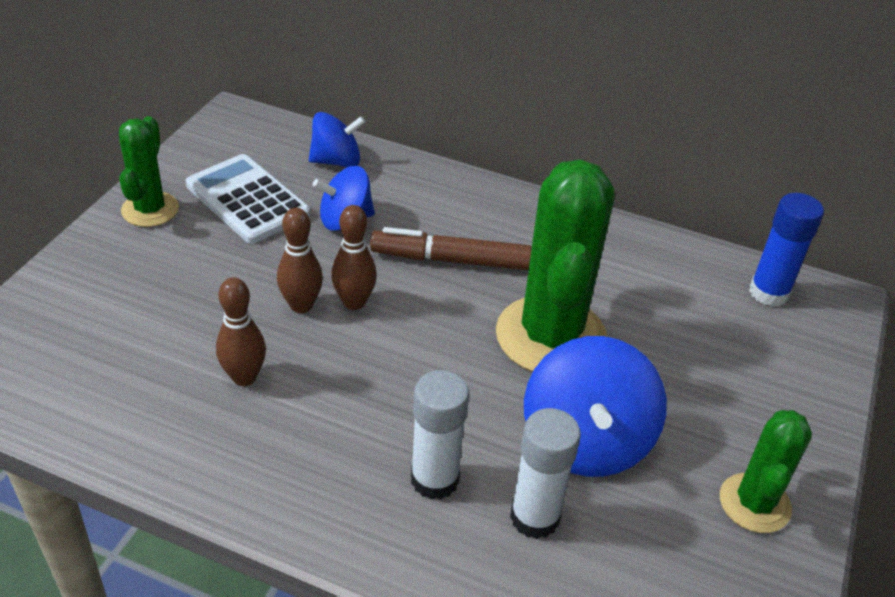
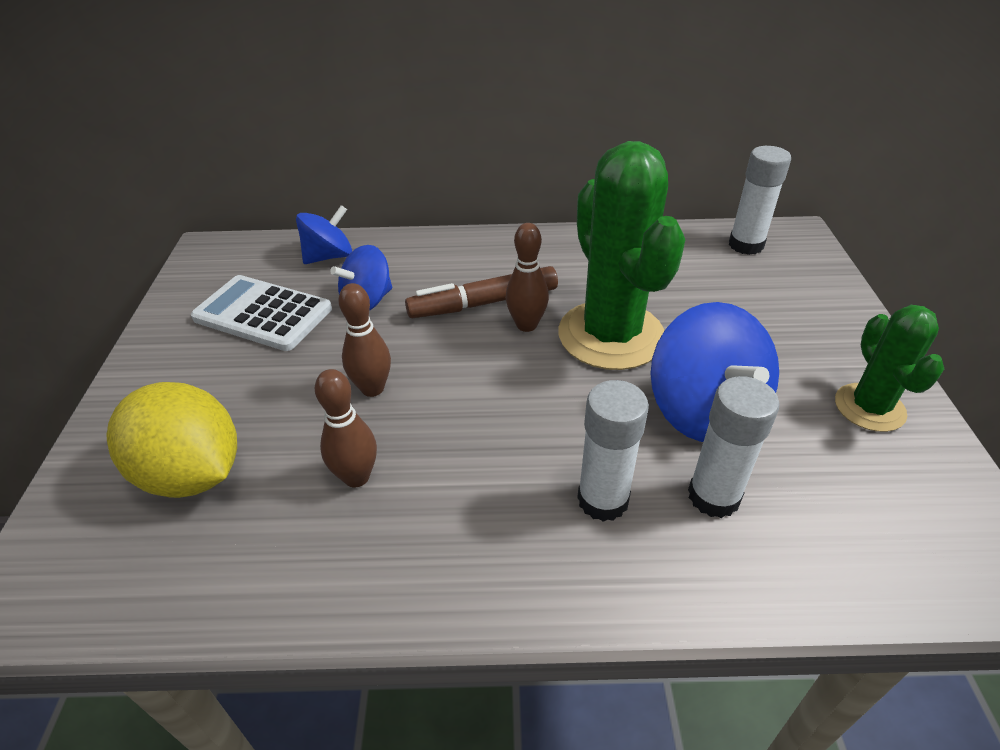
camera: 20 degrees left, 0 degrees up
(121, 323) = (192, 473): none -> yellow lemon
(150, 209) = (166, 354): green cactus -> none
(354, 302) = (421, 368): brown bowling pin -> brown bowling pin (526, 325)
(769, 293) = (746, 245): blue glue stick -> white glue stick

